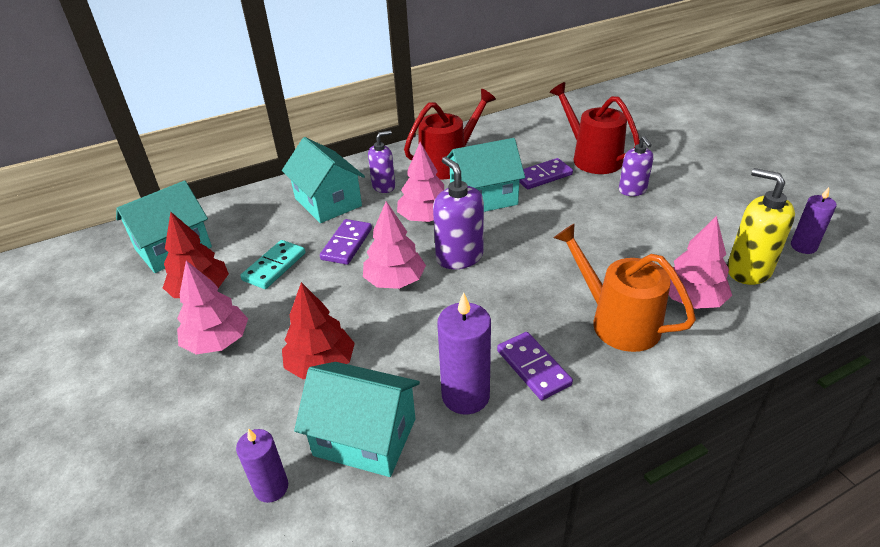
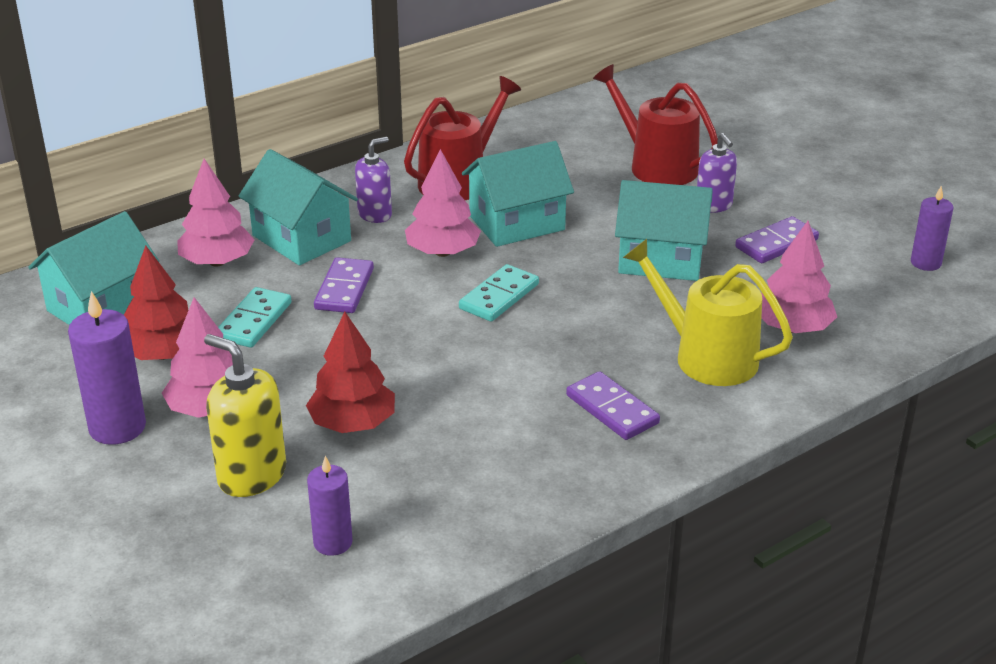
camera: 10 degrees left, 5 degrees down
(365, 437) = (428, 489): turquoise house -> turquoise house (661, 259)
(395, 281) = (421, 328): pink tree -> pink tree (217, 262)
(459, 257) = (499, 296): purple soap dispenser -> turquoise domino
(465, 395) = (537, 442): purple candle -> purple candle (117, 427)
(542, 176) = (592, 192): purple domino -> purple domino (776, 244)
(618, 321) = (706, 356): orange watering can -> yellow watering can
(748, 270) = (859, 292): yellow soap dispenser -> yellow soap dispenser (251, 475)

